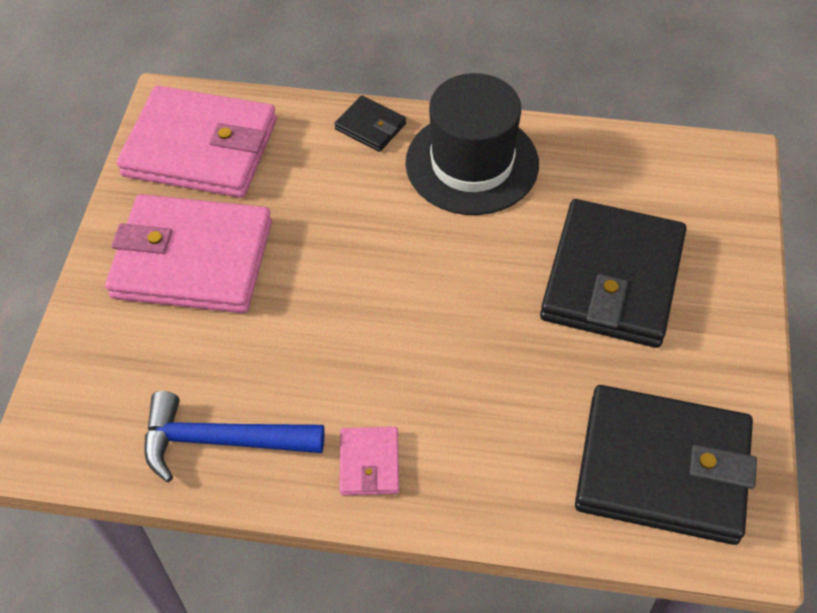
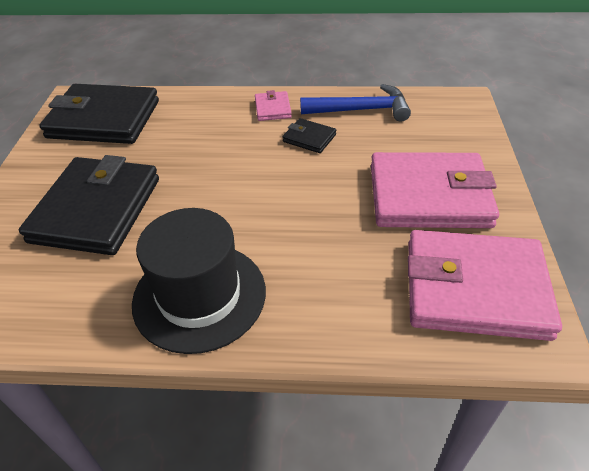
camera: 175 degrees right, 10 degrees down
(370, 127) = (306, 328): black wallet -> black wallet (309, 138)

